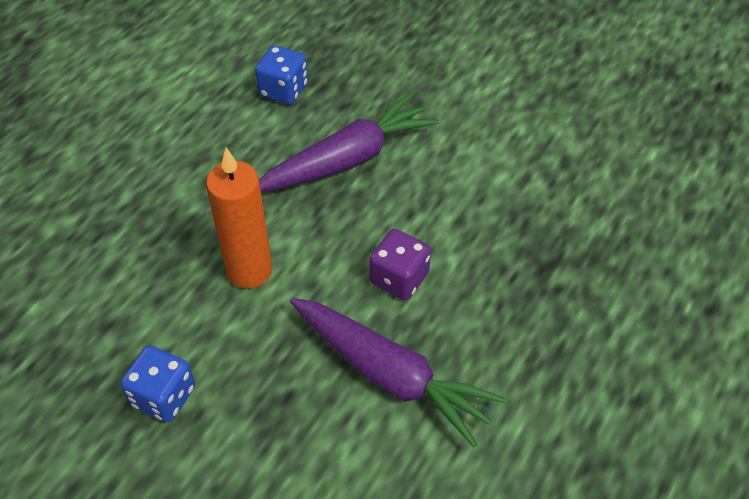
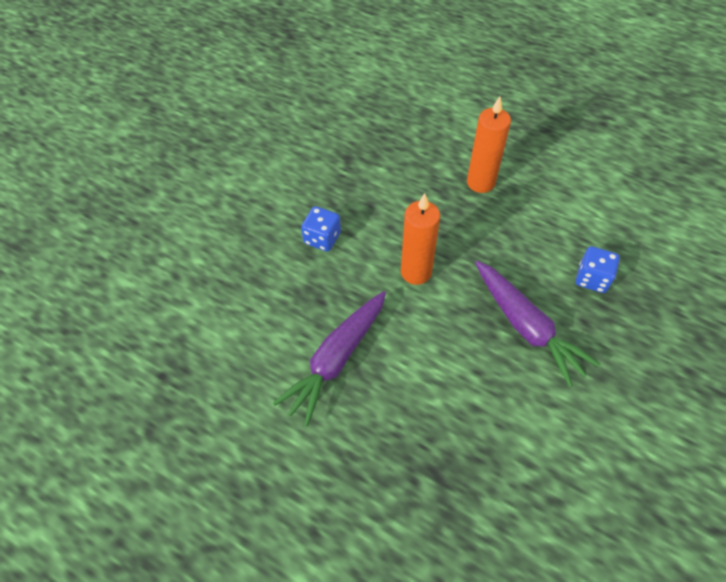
camera: 90 degrees right, 5 degrees up
(99, 182) = (480, 182): none -> orange candle
(399, 278) = (416, 364): purple dice -> none

